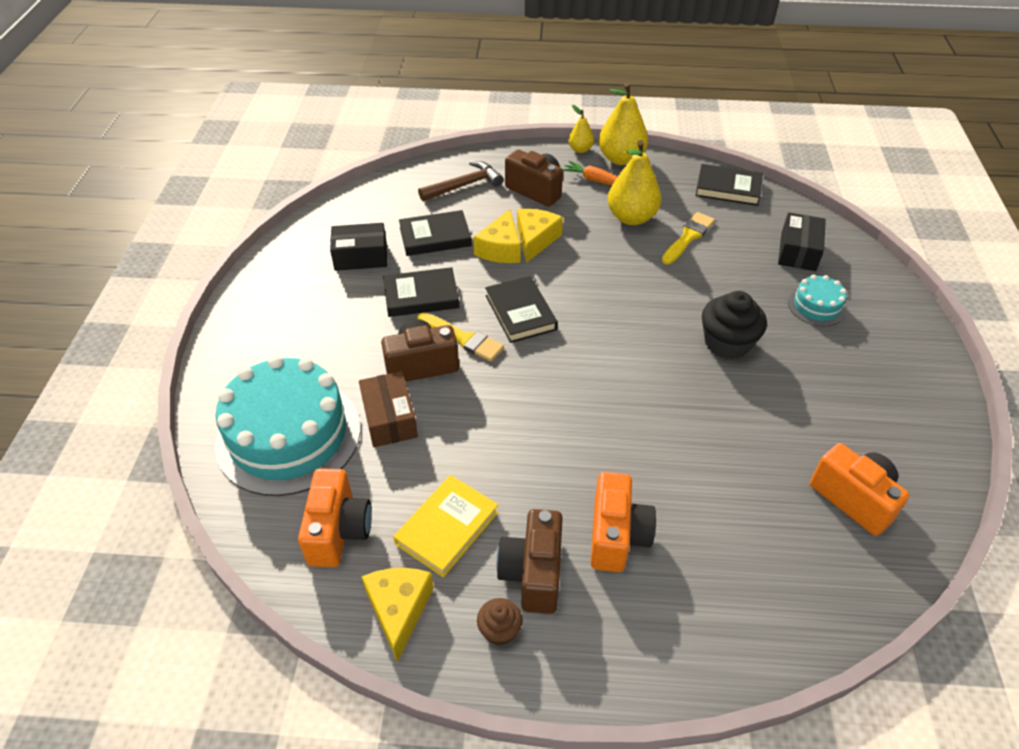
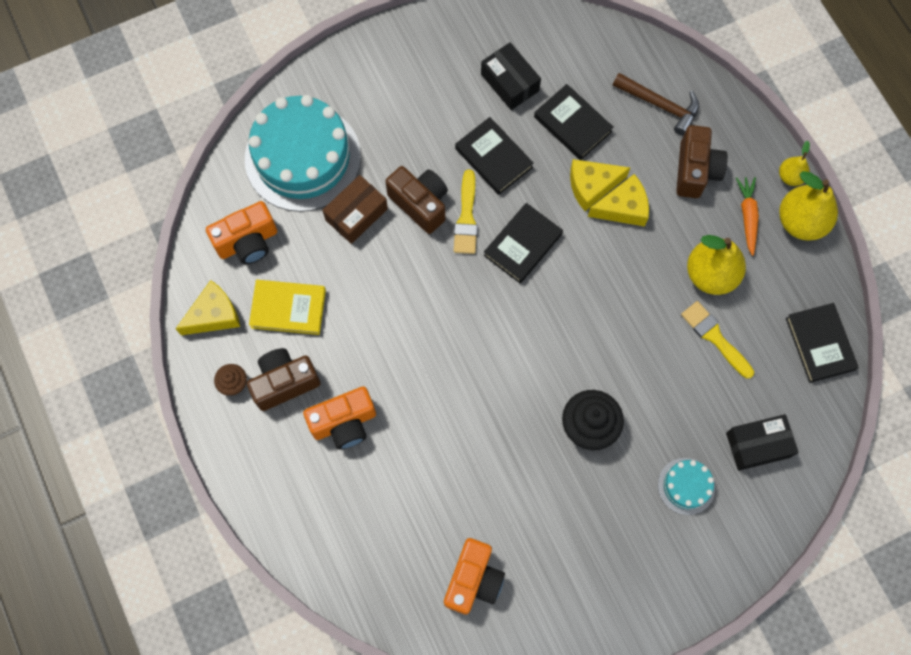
camera: 60 degrees right, 25 degrees up
(688, 237) = (715, 337): yellow brush -> yellow brush turned 135 degrees counterclockwise

